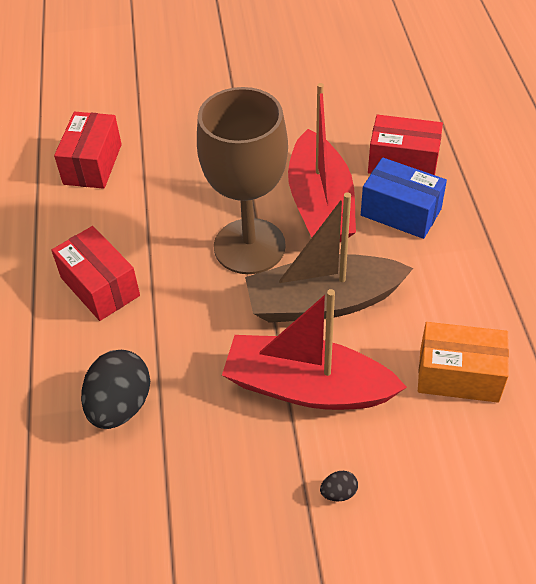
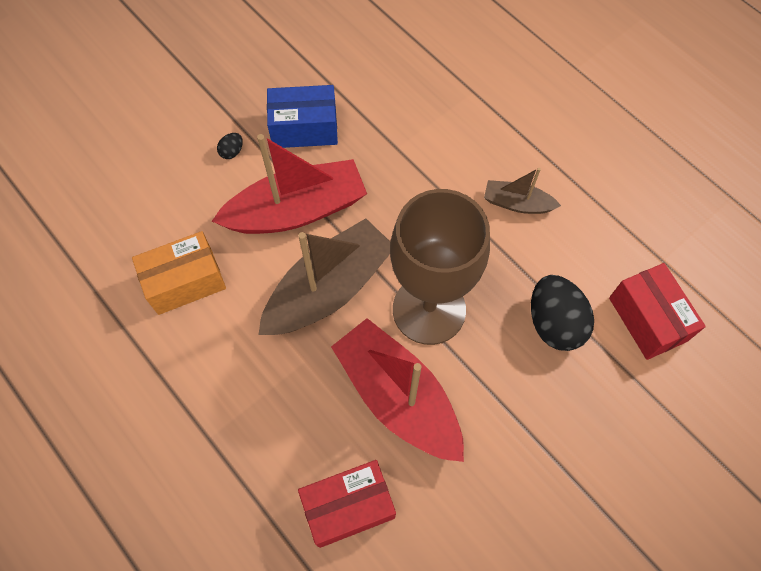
camera: 145 degrees right, 15 degrees up
(100, 287) = (517, 203): red box -> brown boat
(120, 405) = (419, 128): black egg -> black egg (554, 323)
(400, 212) = (315, 431): blue box -> blue box (304, 128)

